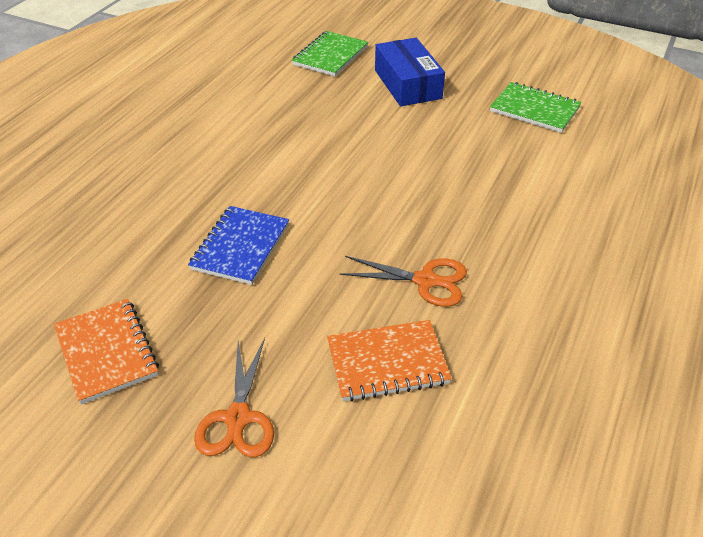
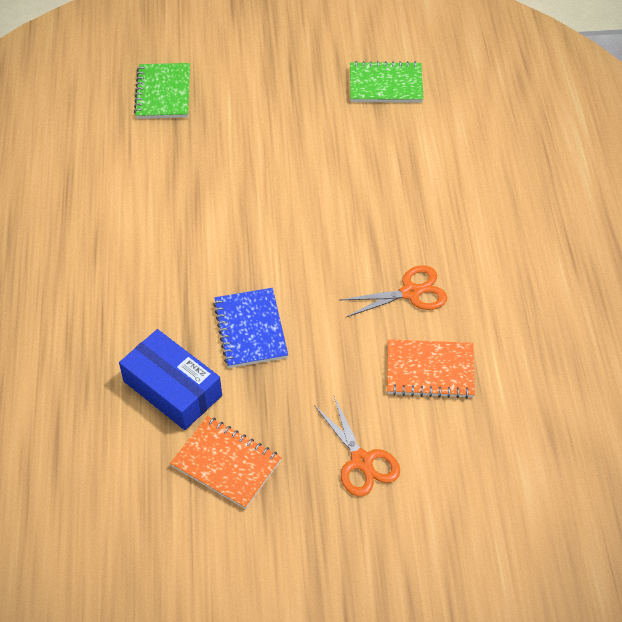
camera: 30 degrees left, 10 degrees up
(387, 363) = (430, 371): orange notebook -> orange notebook turned 45 degrees clockwise
(407, 84) = (259, 99): blue box -> blue box (172, 388)

